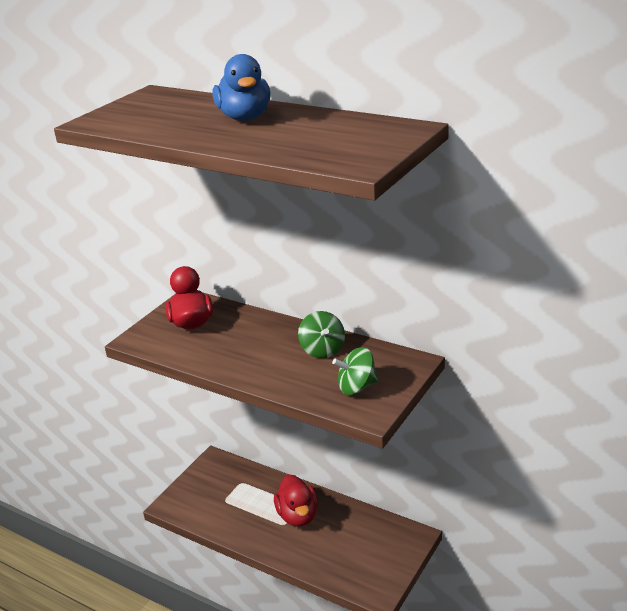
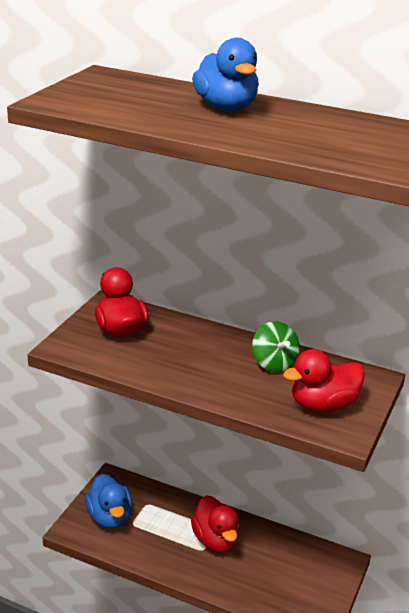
camera: 10 degrees left, 0 degrees up
(205, 495) = (110, 517): none -> blue duck
(356, 387) = (323, 405): green spinning top -> red duck

